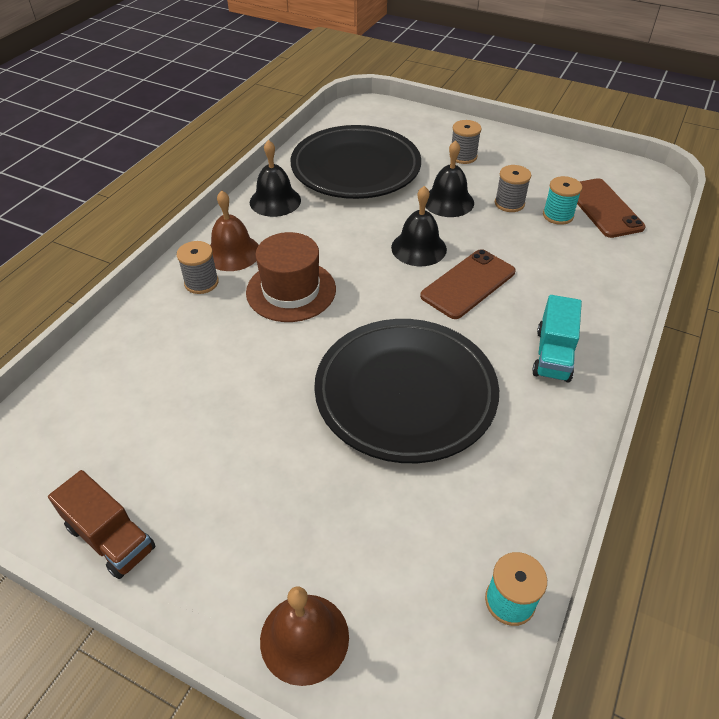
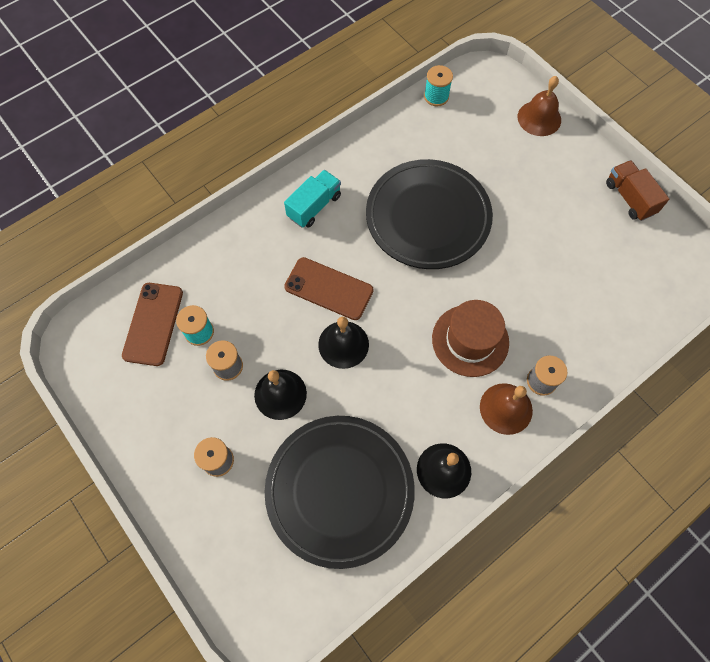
camera: 155 degrees left, 20 degrees up
(468, 284) = (329, 288): brown phone -> brown phone turned 45 degrees clockwise

